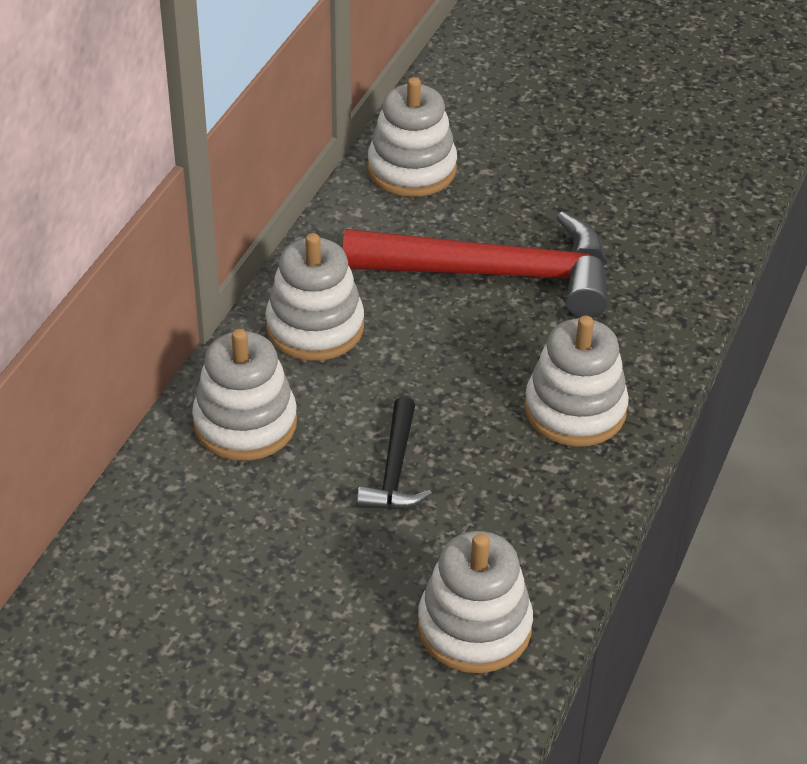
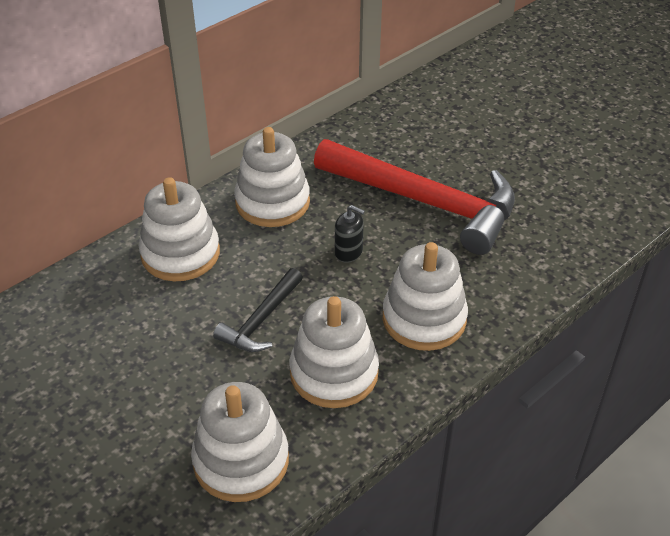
camera: 25 degrees right, 0 degrees up
(412, 169) = (410, 115): white stacking toy -> white stacking toy (334, 373)
(444, 360) = (348, 252): none -> black soap dispenser

